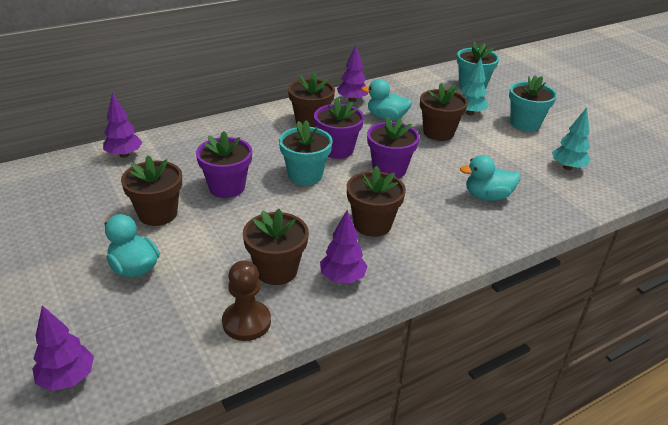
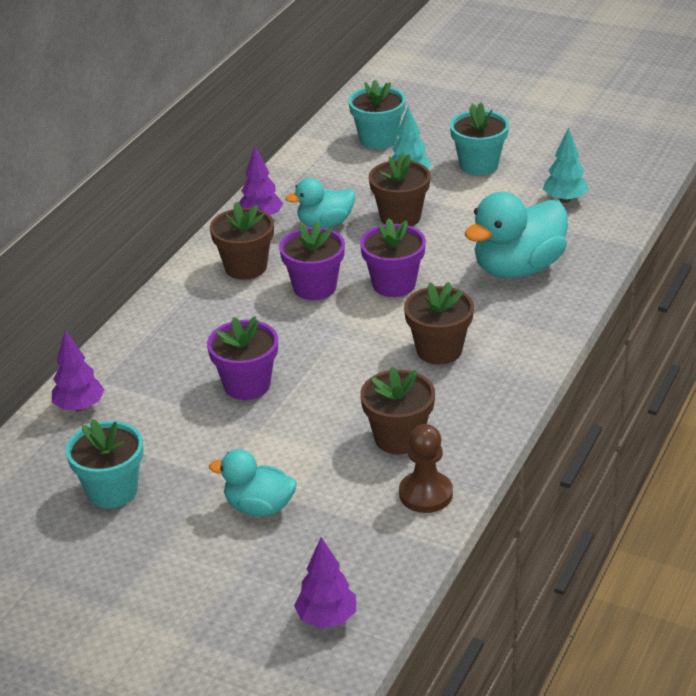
camera: 30 degrees left, 0 degrees up
(158, 214) = (210, 447): brown flower pot -> none
(305, 175) = (314, 332): turquoise flower pot -> turquoise flower pot (112, 491)
(342, 278) = (467, 414): purple tree -> none
(487, 196) = (518, 268): turquoise duck -> turquoise duck, size x1.68

